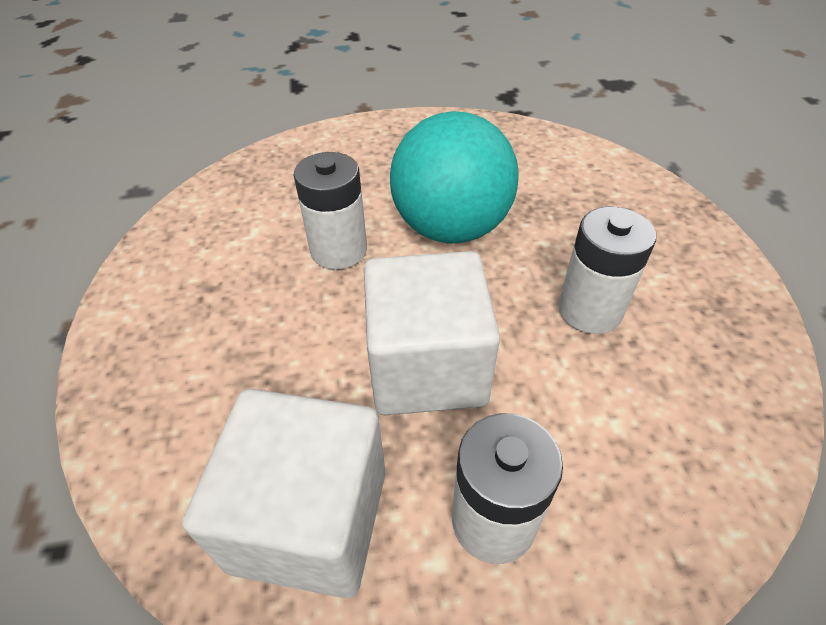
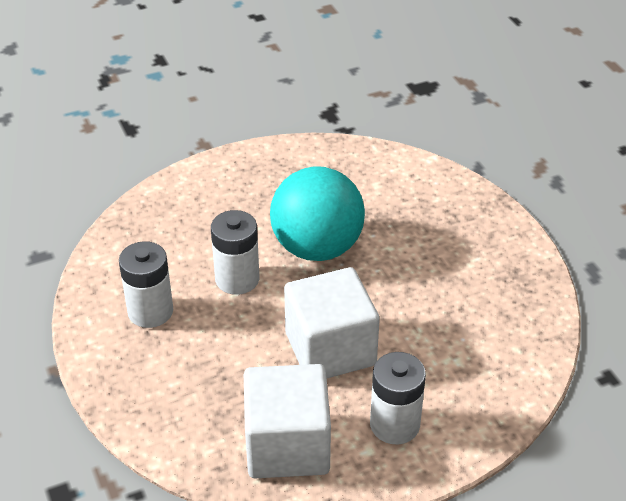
camera: 15 degrees left, 5 degrees down
(589, 310) = (430, 292): white battery -> white battery (150, 311)

